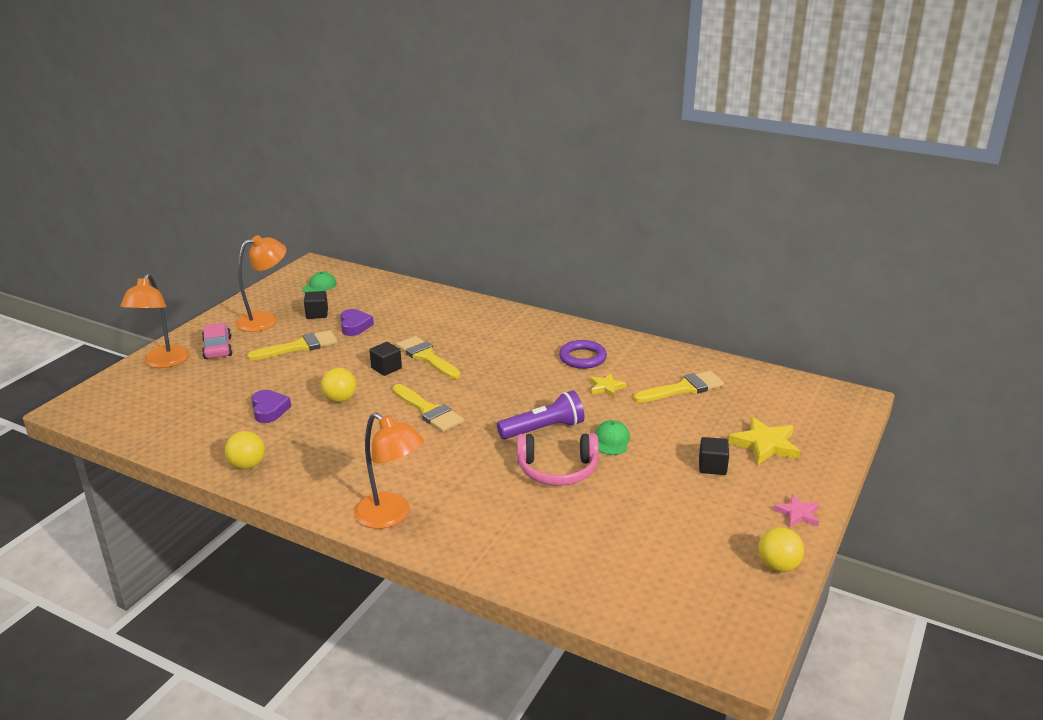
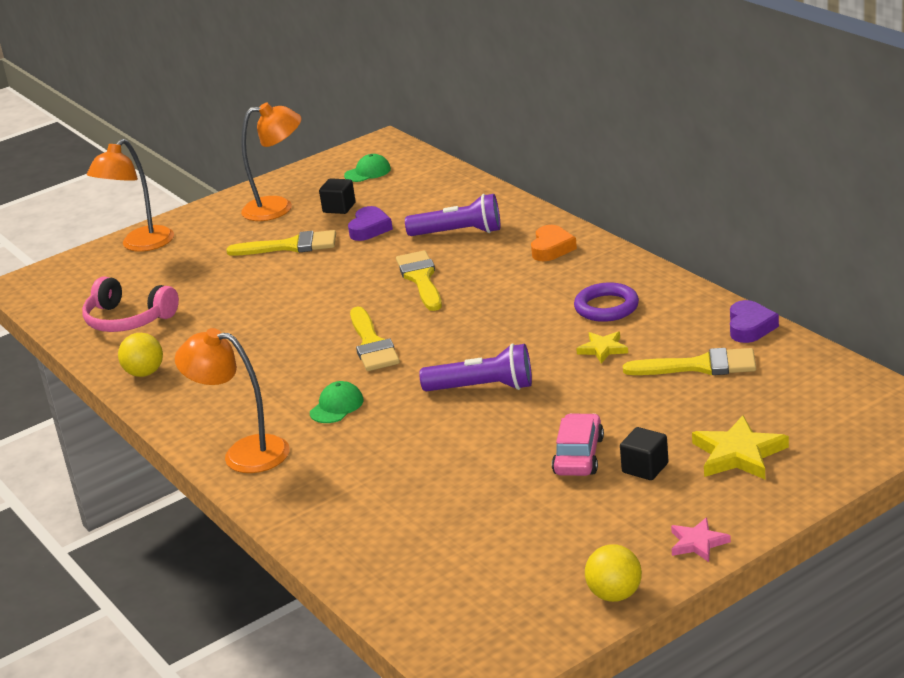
camera: 30 degrees right, 0 degrees up
(217, 348) = (205, 236): pink car -> pink car (578, 456)
(269, 410) = (207, 316): purple heart -> purple heart (750, 327)
(340, 399) = (288, 315): yellow ball -> none
(386, 368) = (365, 286): black cube -> none
(391, 516) = (244, 453): orange lamp -> orange lamp turned 135 degrees clockwise
(428, 320) = (459, 233): none -> purple flashlight
(507, 323) = (551, 248): none -> orange heart
(557, 470) = (458, 437): pink headphones -> pink headphones (128, 320)
(612, 440) = (551, 415): green cap -> green cap (337, 406)

